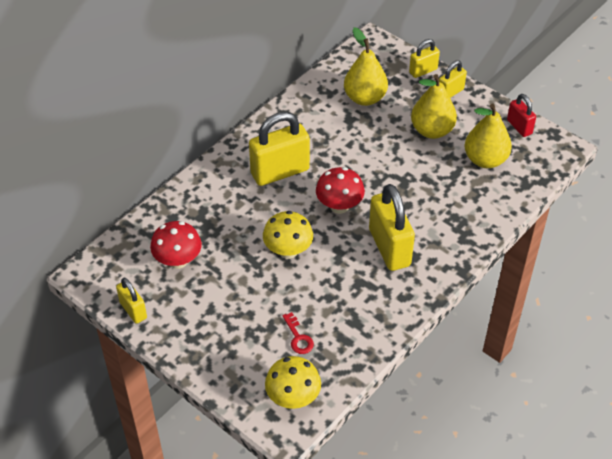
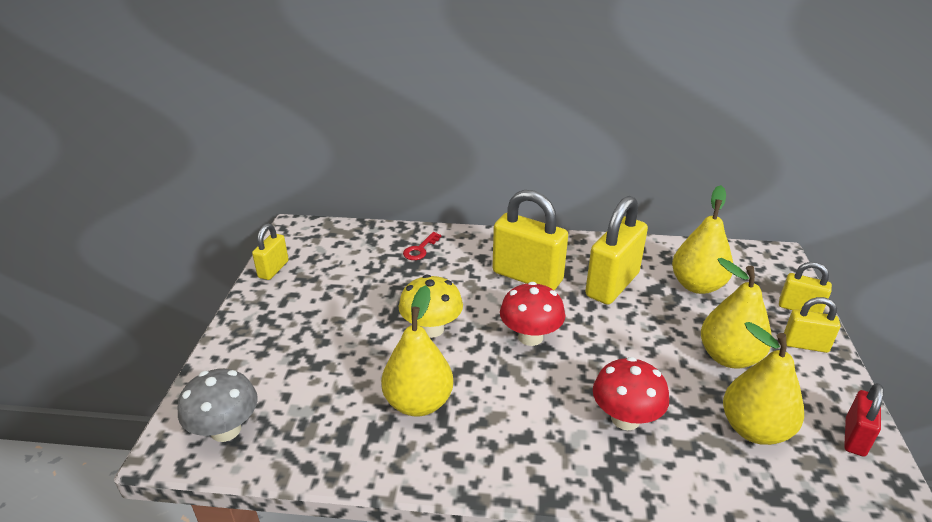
camera: 55 degrees right, 15 degrees down
(178, 260) = (354, 267): red mushroom -> red mushroom (625, 418)
(293, 397) = (226, 430): yellow mushroom -> grey mushroom
(298, 337) = (317, 393): red key -> red key (420, 249)
(349, 290) = (418, 402): none -> yellow pear
(389, 247) = (515, 406): yellow padlock -> yellow padlock (612, 285)

